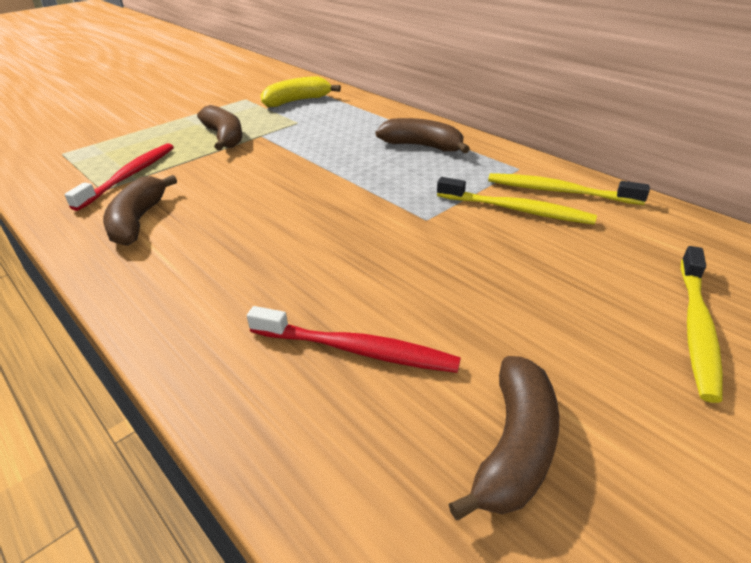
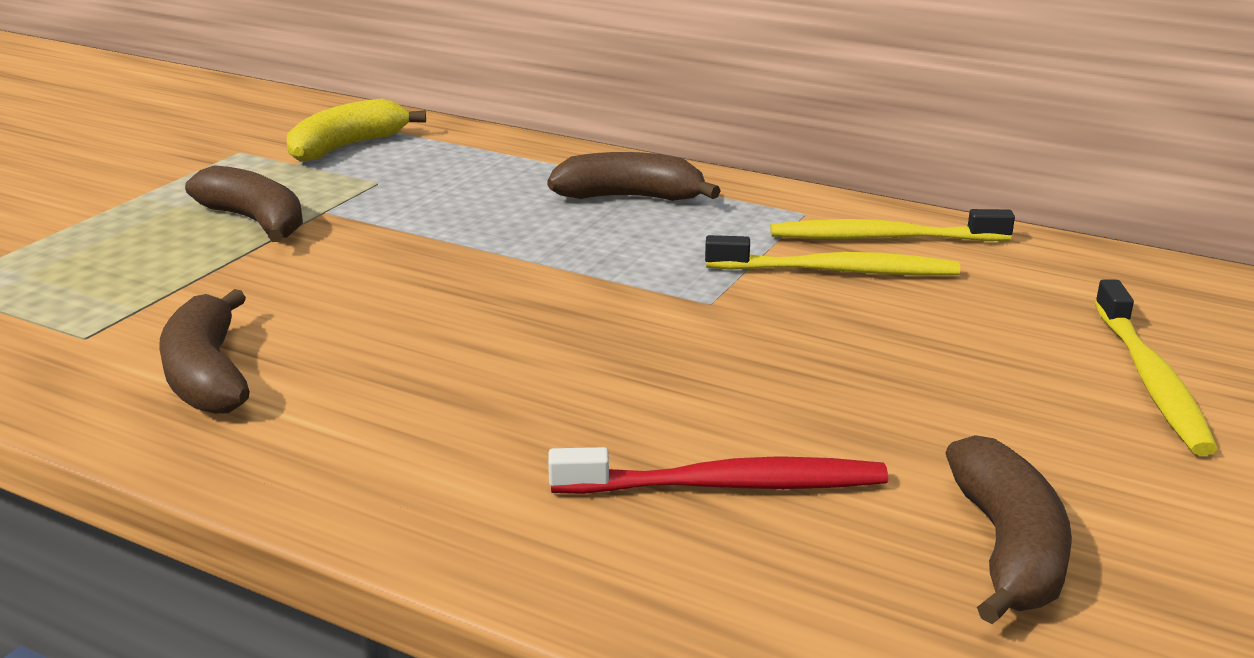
camera: 20 degrees left, 10 degrees down
(129, 176) = (120, 307): red toothbrush -> none

